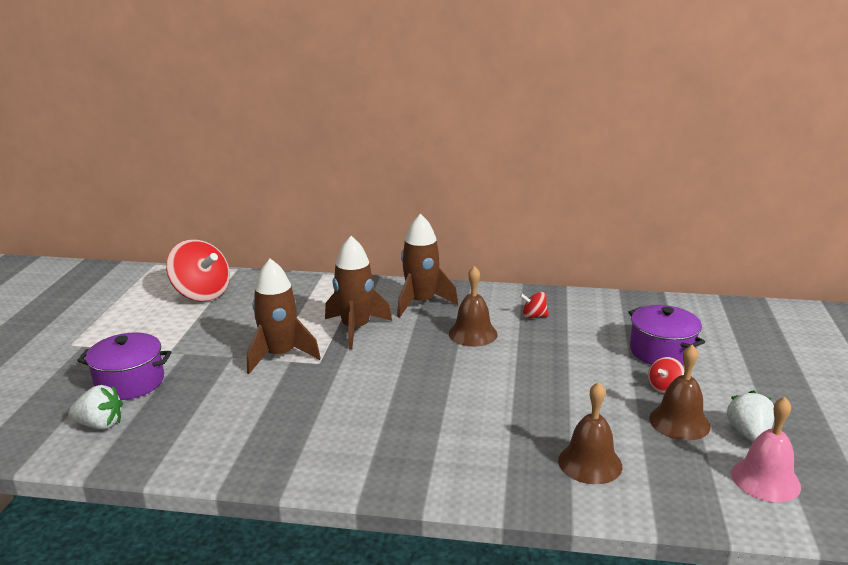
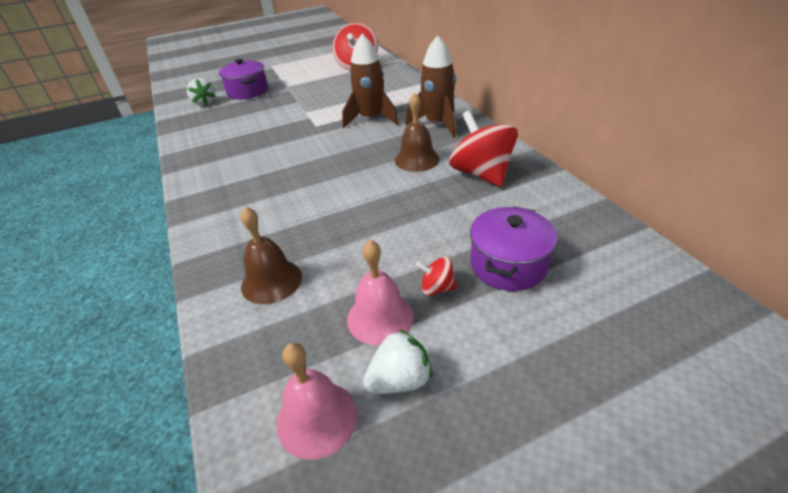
camera: 60 degrees right, 15 degrees up
(280, 355) = (312, 112): brown rocket -> none
(533, 316) = (481, 174): red spinning top -> red spinning top, size x2.19
(679, 422) = (380, 317): brown bell -> pink bell

